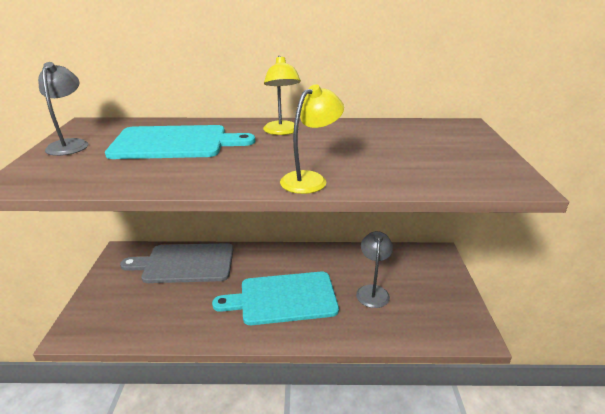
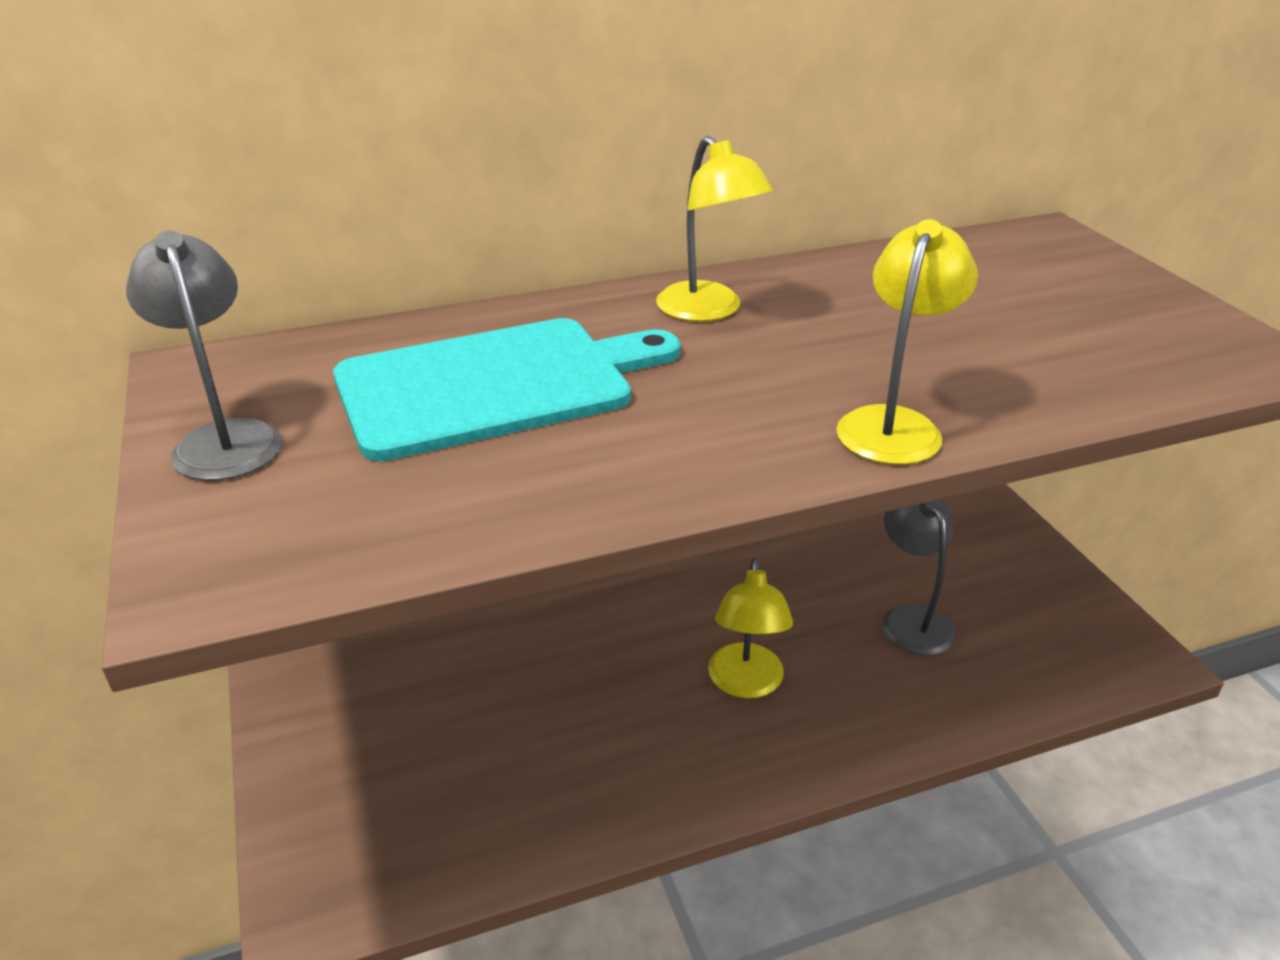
camera: 20 degrees left, 5 degrees up
(185, 263) = (468, 660): grey cutting board -> none
(283, 298) = (746, 684): turquoise cutting board -> yellow lamp

